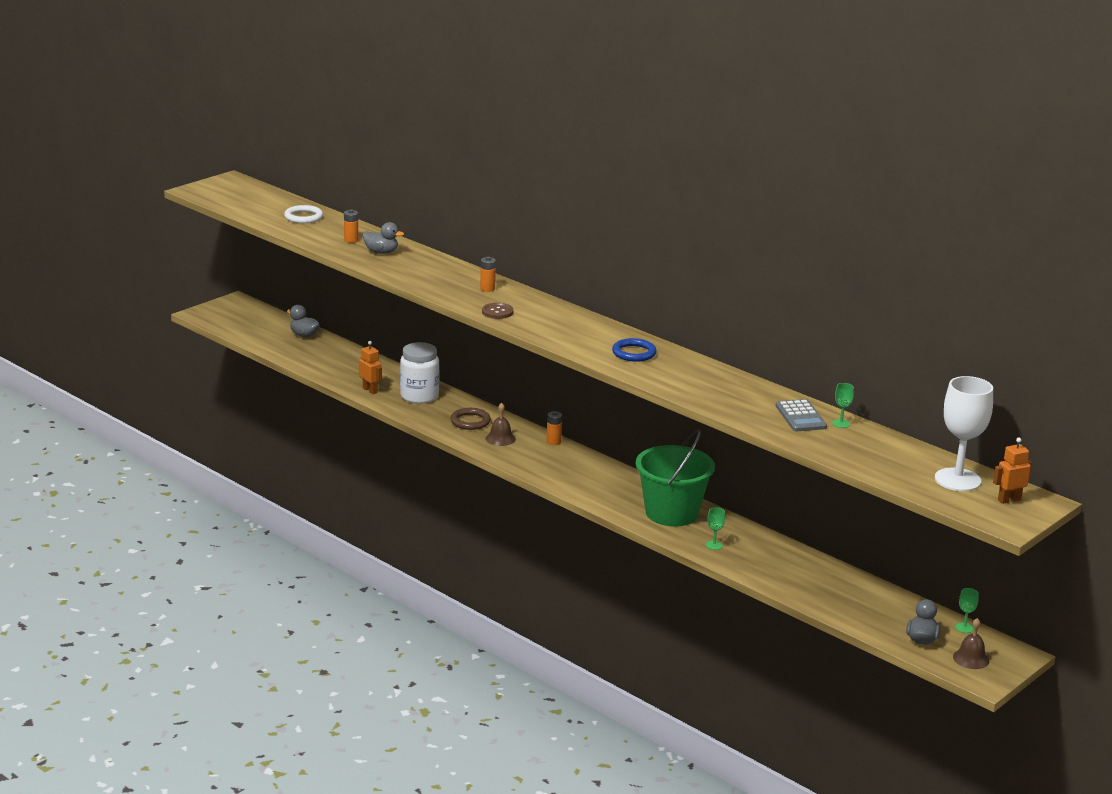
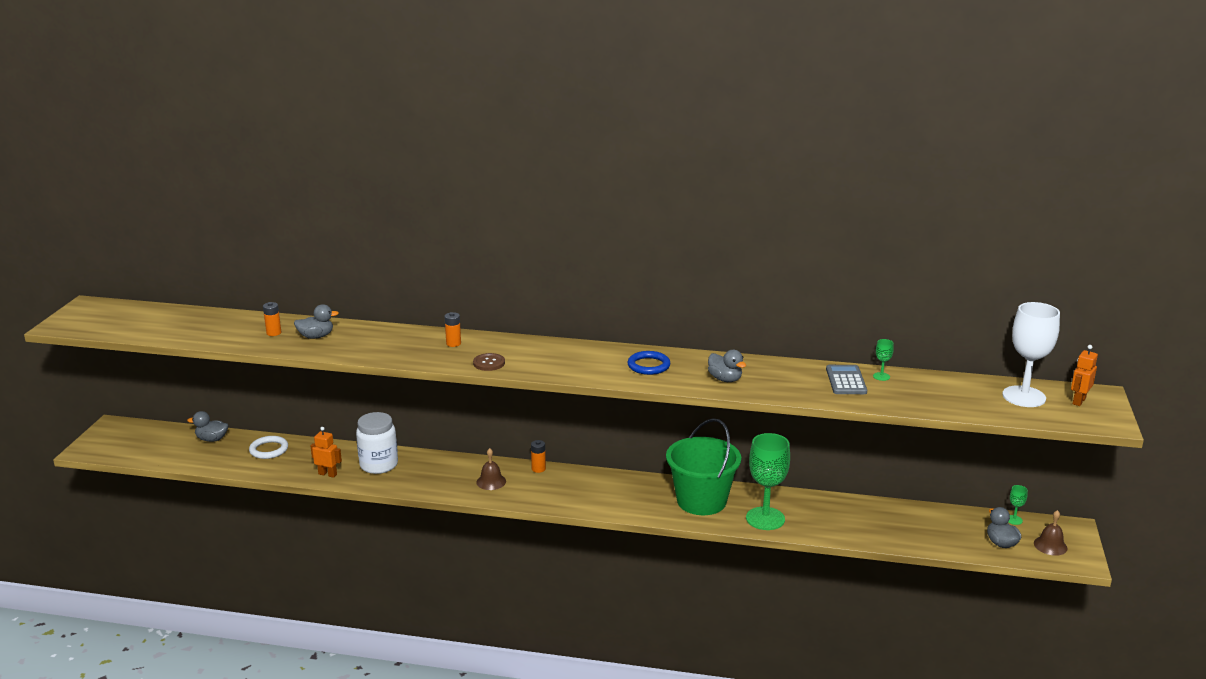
camera: 30 degrees left, 0 degrees up
(303, 217) = (201, 323): white ring -> white ring (269, 450)
(470, 421) = (448, 474): brown ring -> none
(687, 383) = (725, 379): none -> grey duck
(714, 545) = (765, 518): green goblet -> green goblet, size x2.41
(800, 417) = (846, 380): grey calculator -> grey calculator turned 135 degrees counterclockwise

